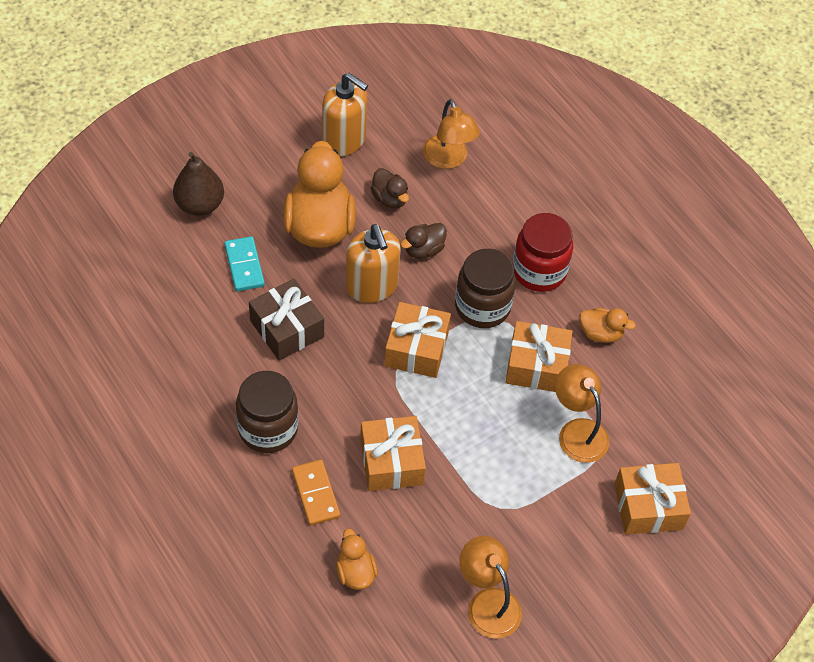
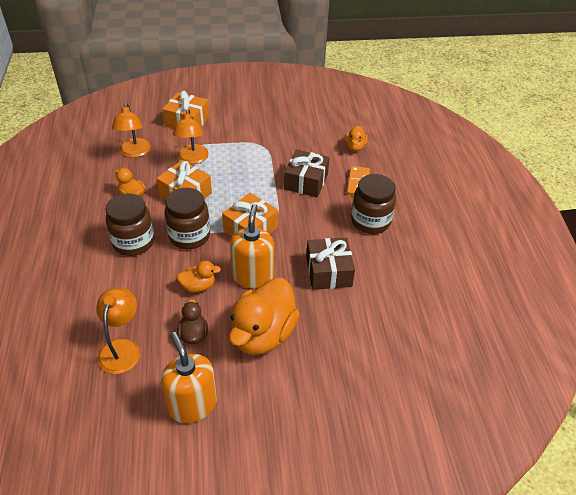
camera: 150 degrees left, 10 degrees down
(200, 205) = (351, 394): brown pear -> none
(244, 265) = (337, 327): turquoise domino -> none
(391, 462) = (306, 182): orange gift -> brown gift
(423, 250) = (198, 286): brown duck -> orange duck
(487, 603) = (296, 117): orange lamp -> orange lamp (134, 152)
(539, 271) = (133, 242): red jar -> brown jar

